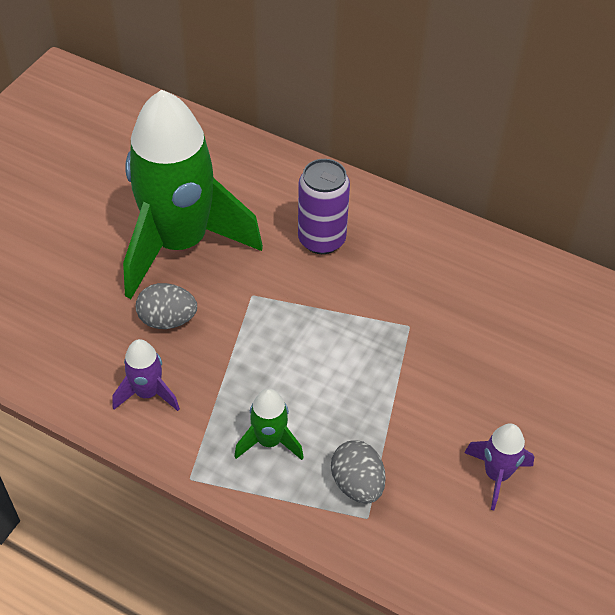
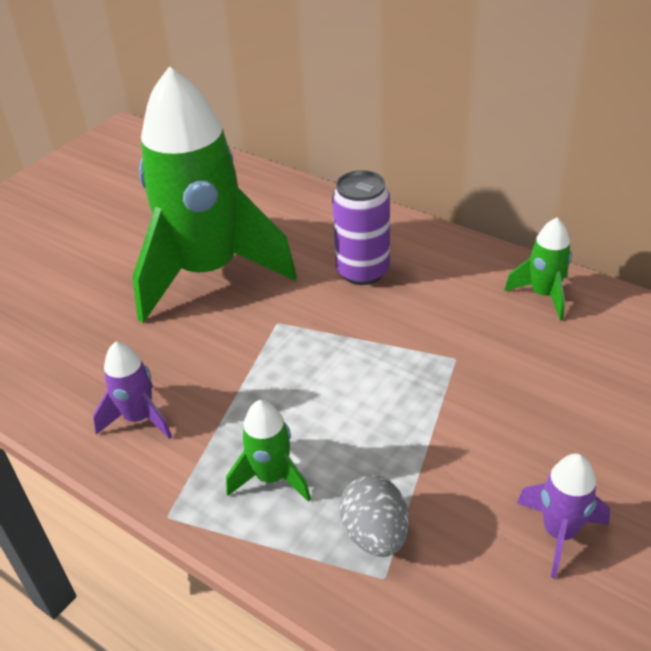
camera: 10 degrees right, 10 degrees down
(167, 320) = (178, 344): grey egg -> none
(481, 261) = (543, 295): none -> green rocket

